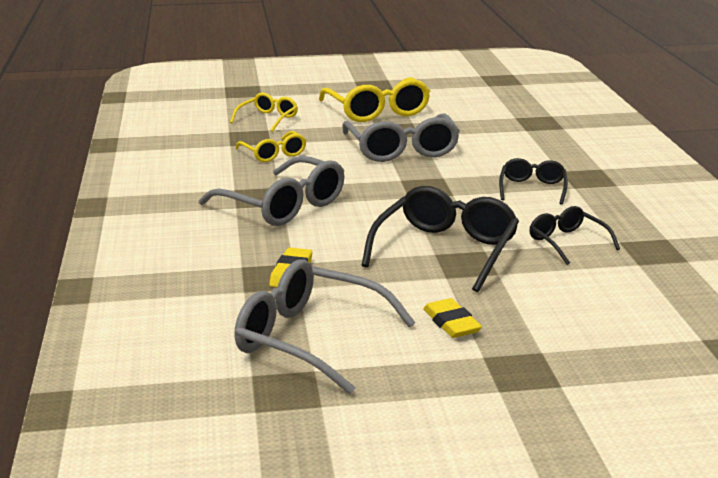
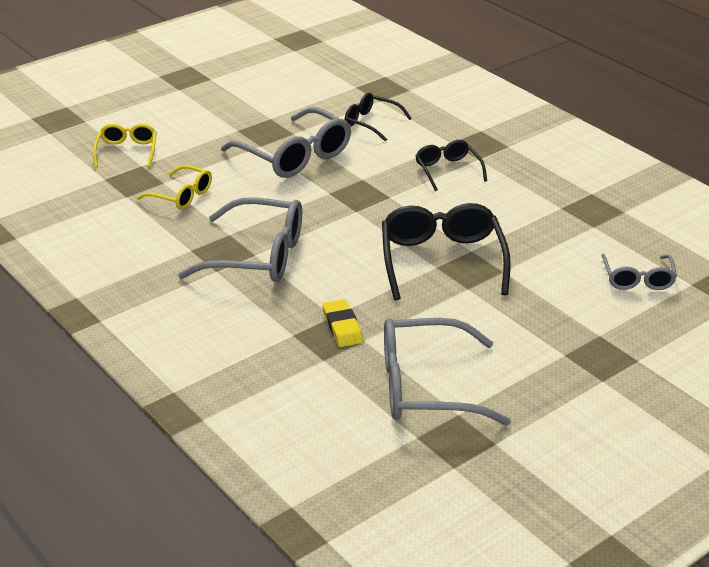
camera: 30 degrees left, 10 degrees up
(377, 111) = (223, 112): yellow glasses -> none
(451, 323) = (514, 332): yellow eraser -> none
(567, 242) = (525, 221): black glasses -> black glasses (371, 123)
(640, 318) = (637, 279): none -> grey glasses

